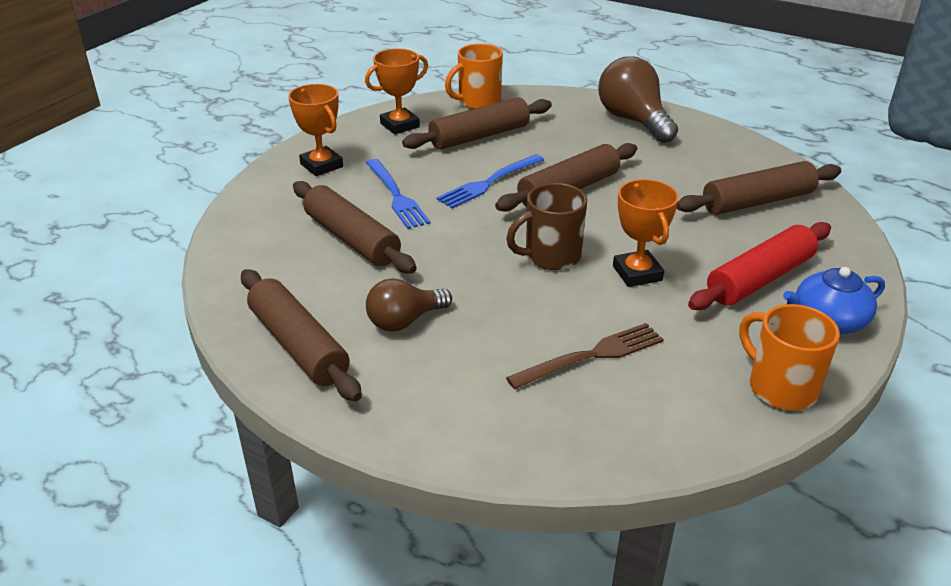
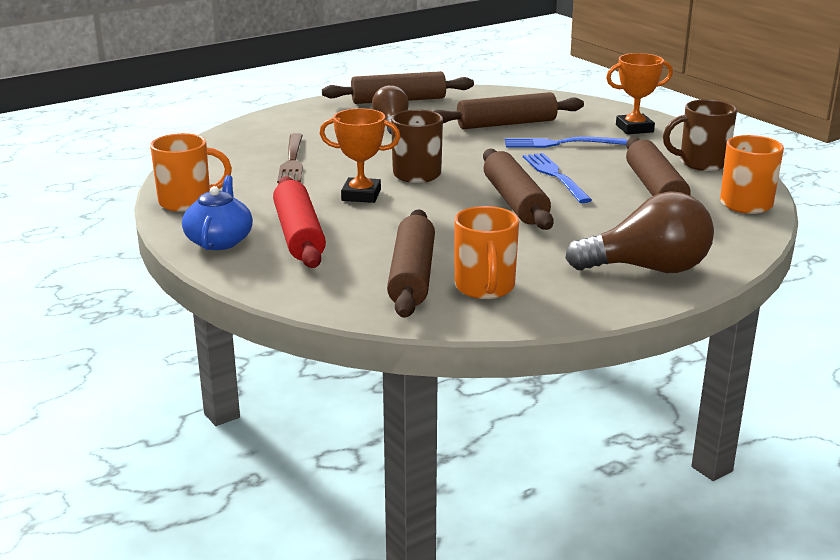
camera: 115 degrees right, 10 degrees down
(399, 125) = (701, 163): orange trophy -> brown mug
(736, 170) = (484, 288): none -> orange mug

